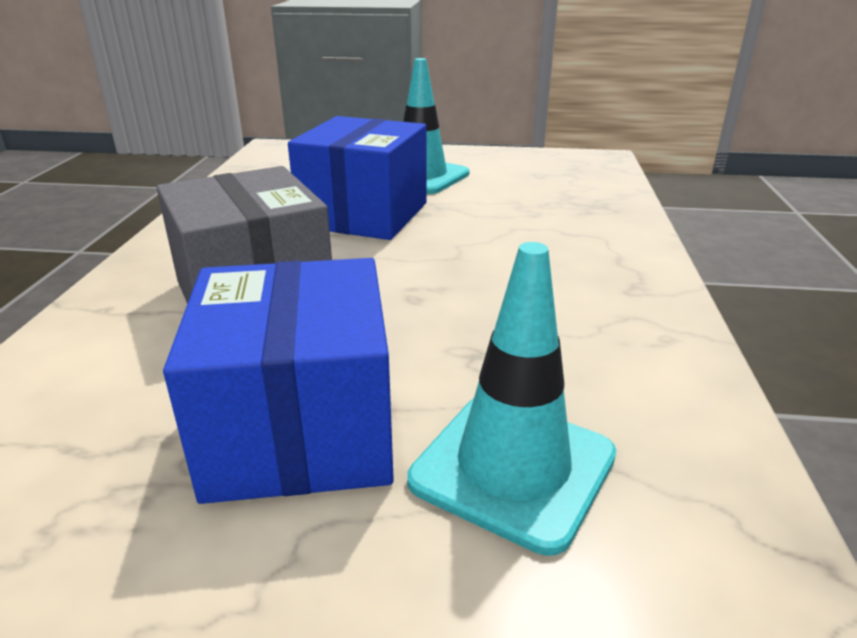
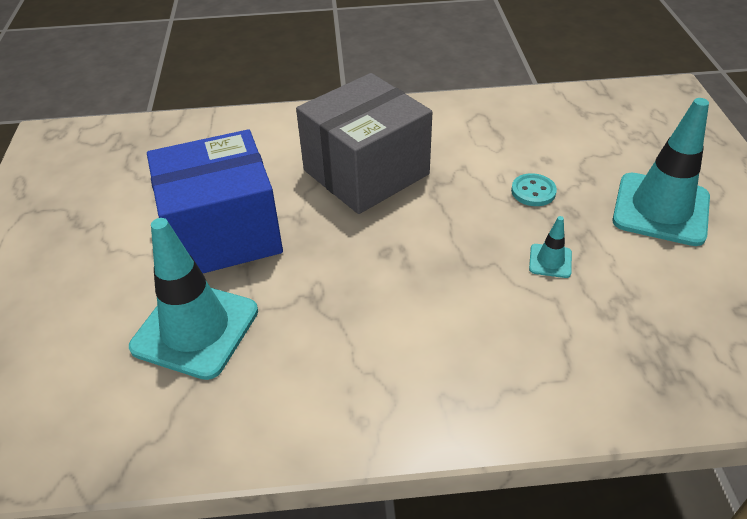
camera: 80 degrees right, 15 degrees up
(364, 215) = (533, 191): blue box -> turquoise button
(465, 223) = (550, 261): none -> turquoise traffic cone

